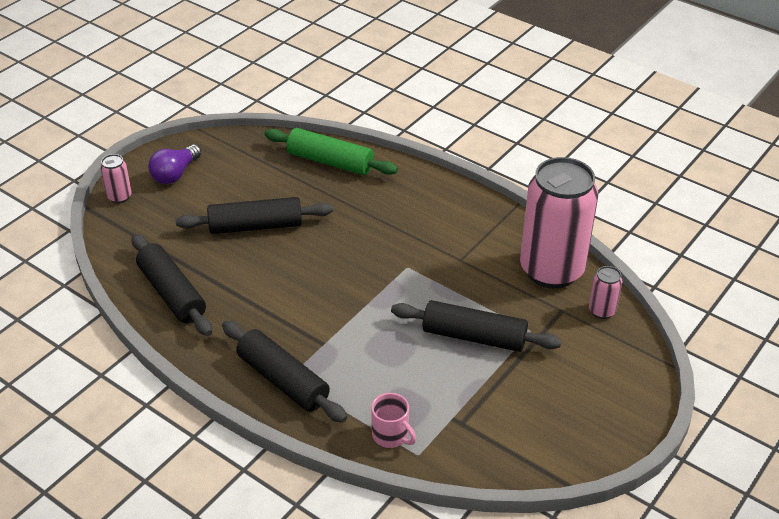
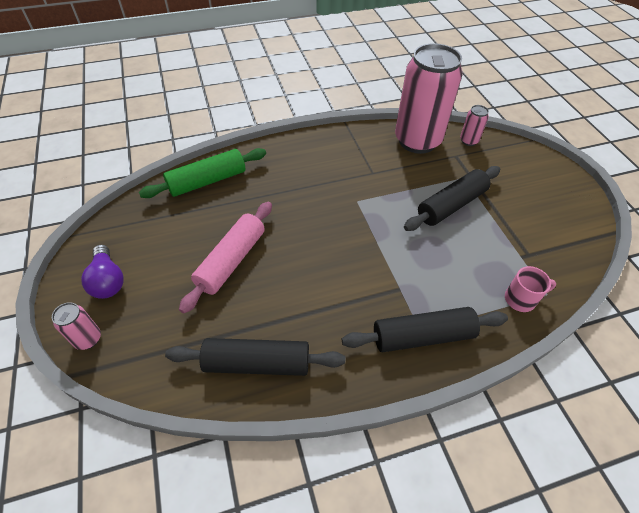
camera: 55 degrees left, 10 degrees up
(256, 226) = (231, 261): black rolling pin -> pink rolling pin

